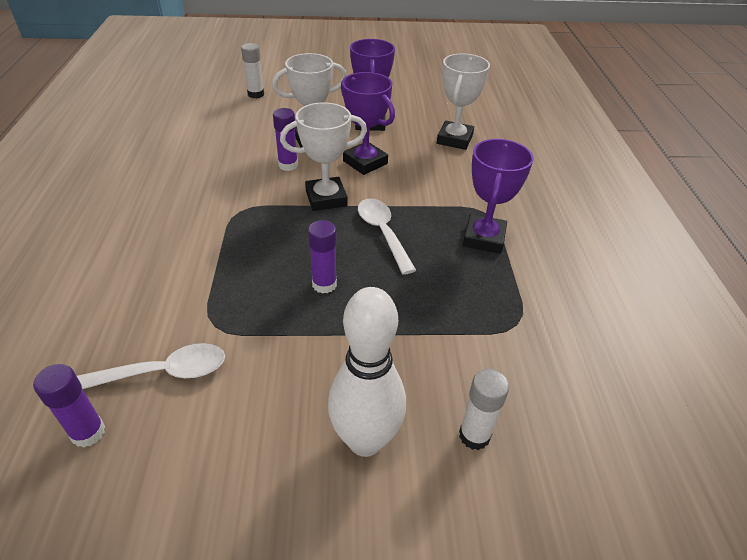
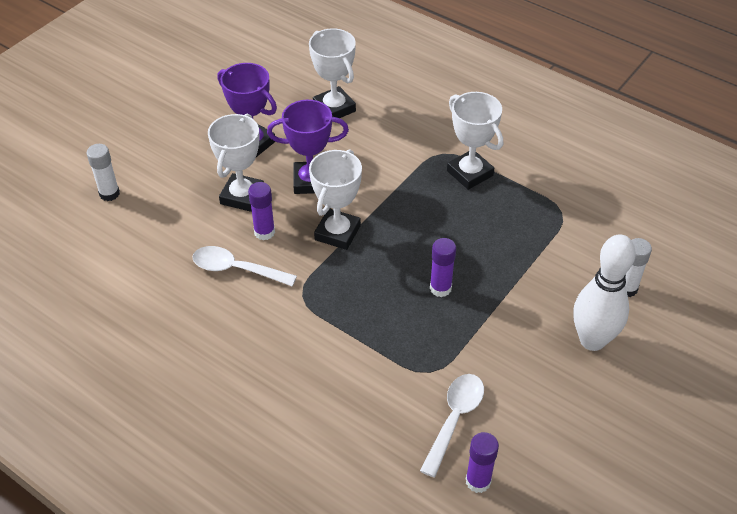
camera: 50 degrees left, 5 degrees up
(382, 233) = (413, 224): white spoon -> white spoon (236, 269)
(484, 238) = (469, 173): purple trophy -> white trophy

